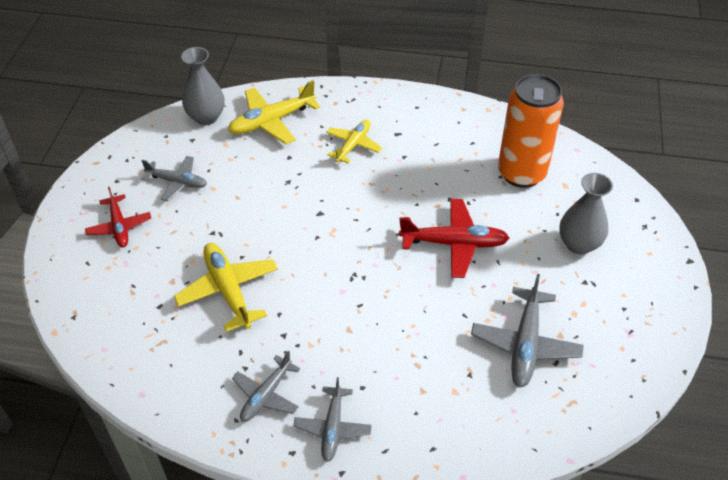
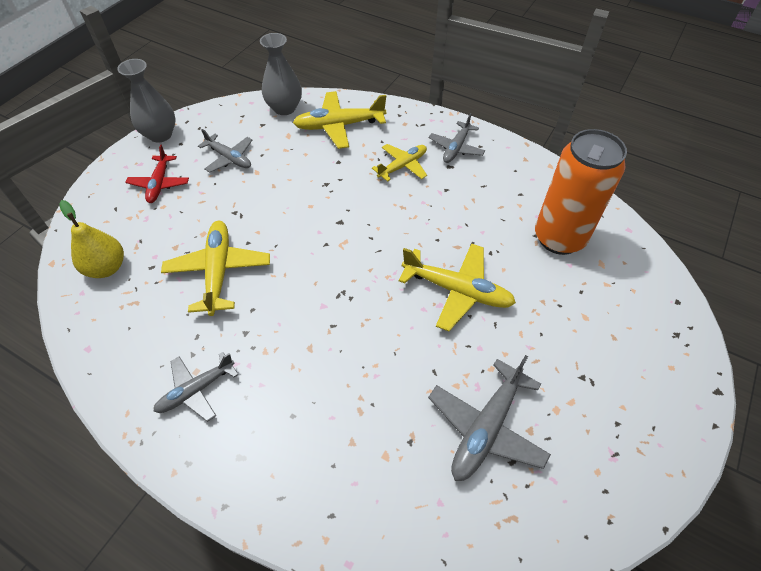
camera: 20 degrees right, 5 degrees up
(114, 319) = (107, 268): none -> yellow pear
(332, 428) = (241, 451): grey plane -> grey plane (456, 148)
(454, 243) = (457, 291): red plane -> yellow plane
(578, 244) = (592, 332): grey vase -> grey vase (160, 135)

